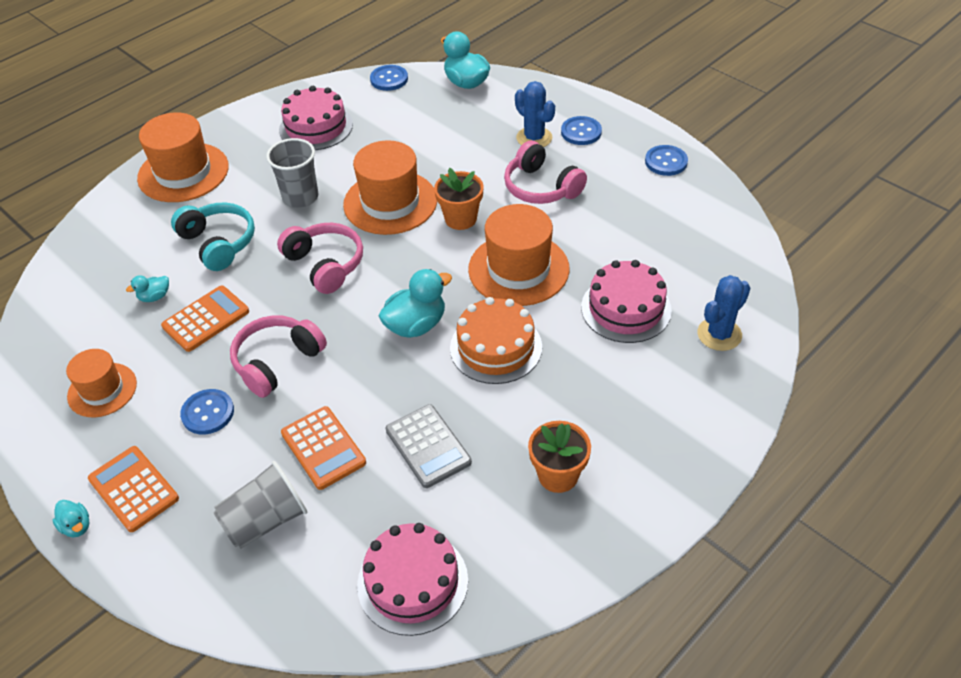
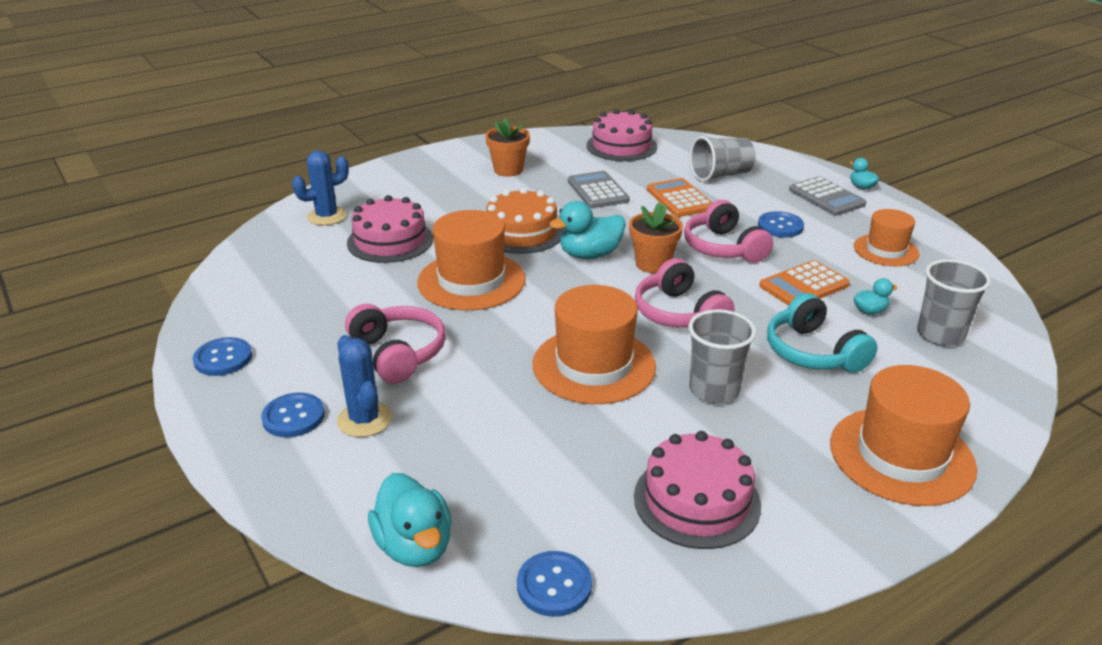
camera: 170 degrees left, 15 degrees down
(104, 280) = (940, 335): none -> grey cup
(133, 489) = (826, 197): orange calculator -> grey calculator
(277, 362) = (723, 247): pink headphones -> pink headphones turned 105 degrees clockwise
(460, 219) = (512, 334): orange flower pot -> orange flower pot (653, 264)

